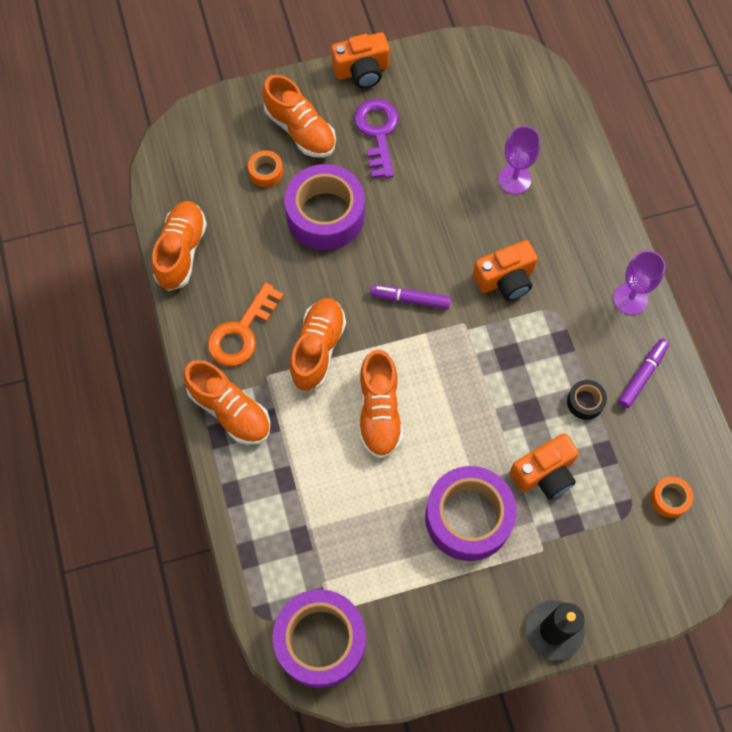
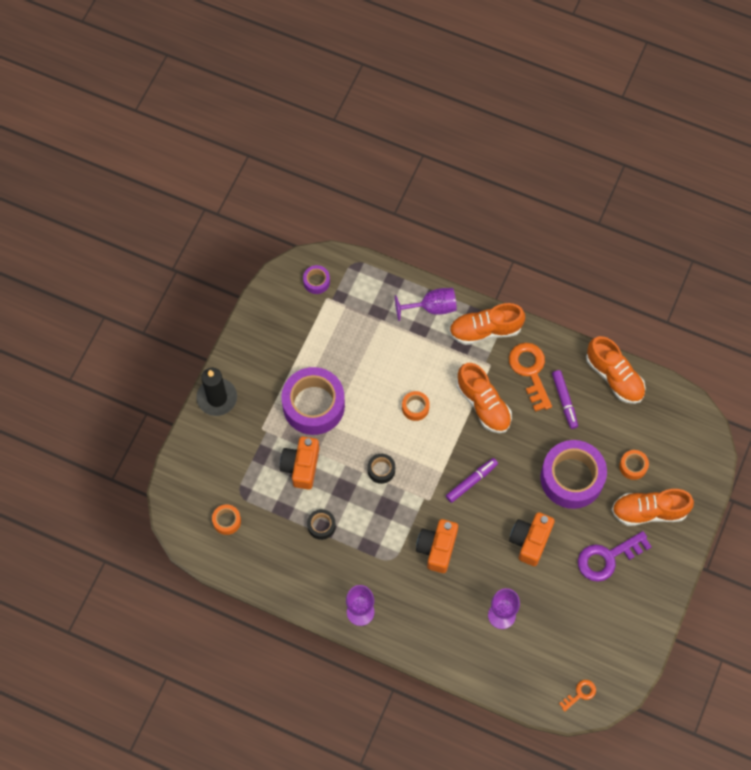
camera: 130 degrees right, 0 degrees up
(248, 486) = (432, 307): none -> purple goblet
(320, 641) = (316, 282): purple tape -> purple tape, size x0.44
(362, 70) = (666, 587): orange camera -> orange camera (530, 541)
(377, 133) = (607, 558): purple key -> purple key turned 120 degrees clockwise
(379, 412) = (415, 408): orange shoe -> orange tape
(476, 392) = (381, 470): none -> black tape
(522, 72) = (580, 694): none -> orange key
(642, 375) = (308, 573): purple marker -> purple marker (564, 401)

